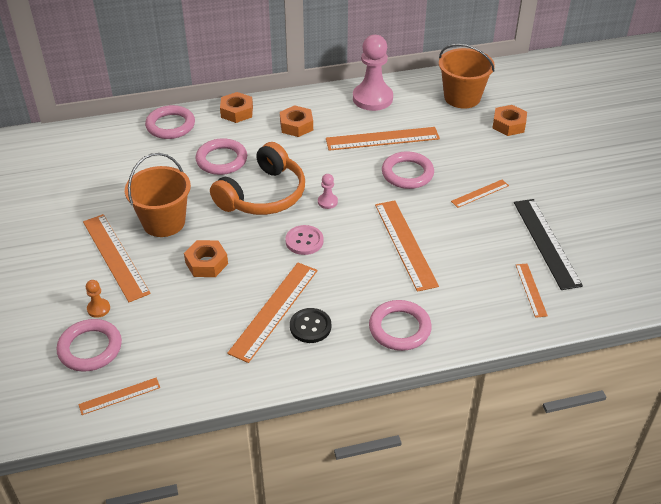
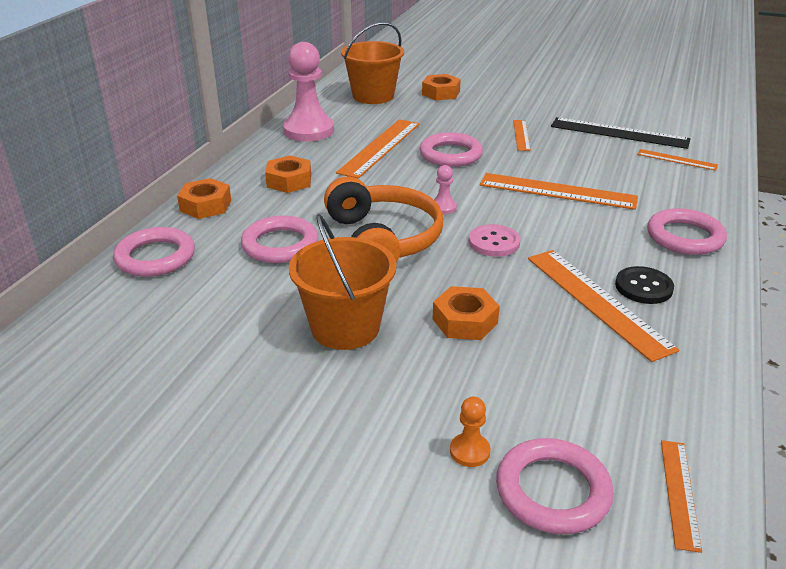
camera: 55 degrees left, 10 degrees down
(115, 256) = (369, 395): orange ruler -> none

